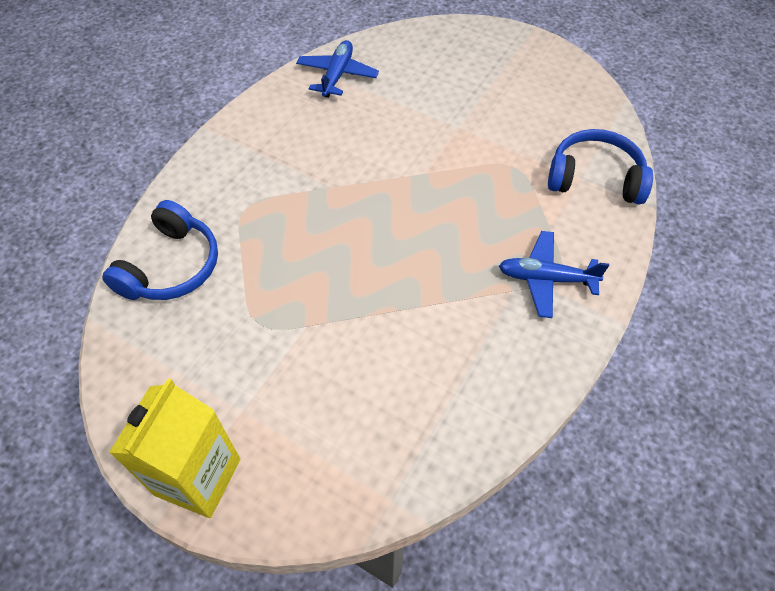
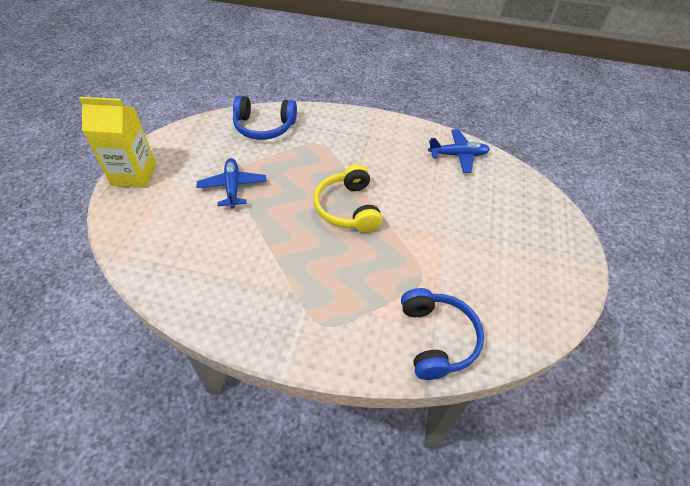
camera: 70 degrees right, 5 degrees down
(385, 205) = (348, 208): none -> yellow headphones
(546, 279) = (314, 317): blue plane -> blue plane (232, 187)

